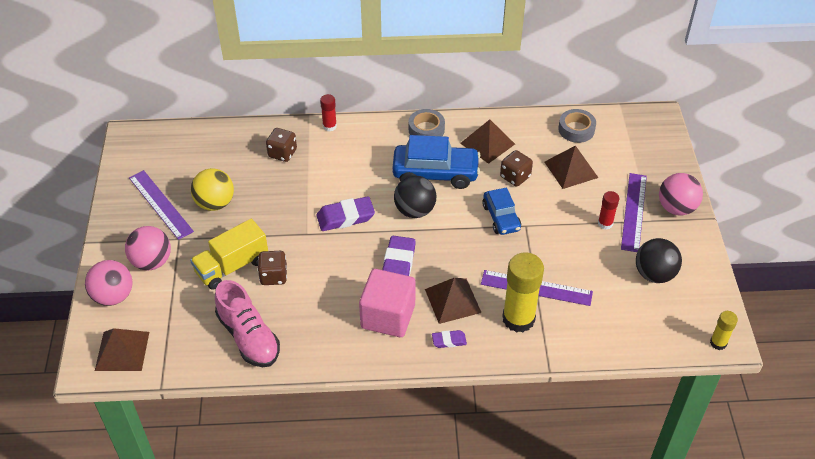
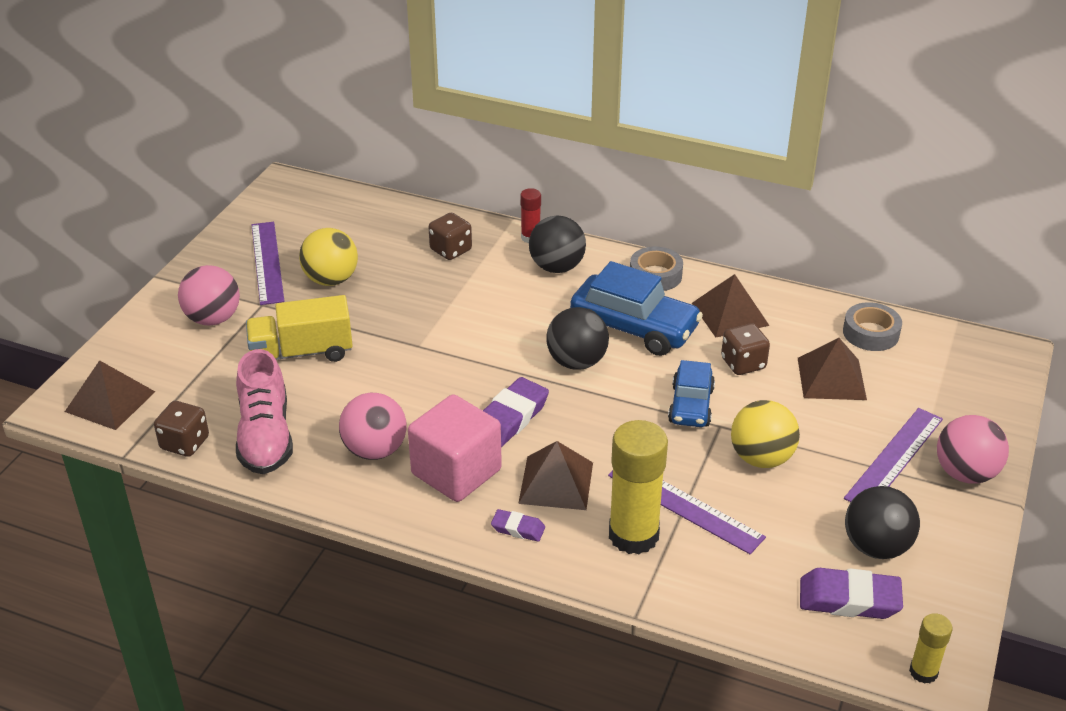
camera: 25 degrees right, 10 degrees down
(113, 296) = (144, 341): pink ball -> pink ball (375, 450)
(273, 276) = (344, 379): brown dice -> brown dice (185, 443)
(345, 217) = (480, 342): purple eraser -> purple eraser (849, 599)
(360, 144) = (557, 267): none -> black ball
(561, 239) = (761, 458): none -> yellow ball
(605, 223) = (840, 459): red glue stick -> none

